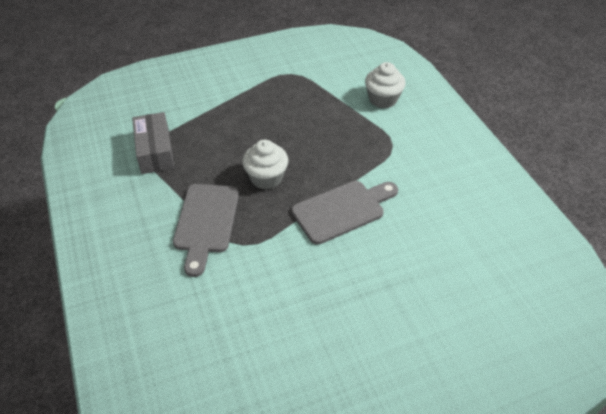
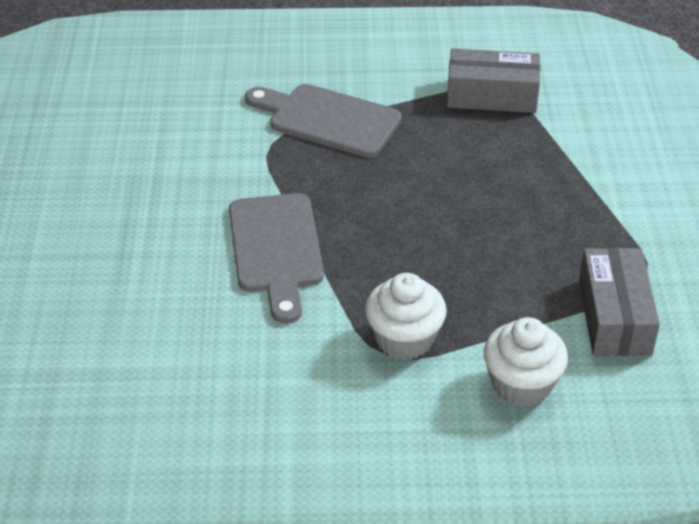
camera: 110 degrees right, 5 degrees down
(266, 178) = (383, 189): white cupcake -> white cupcake (404, 339)
(322, 79) = (614, 316): none -> grey box

